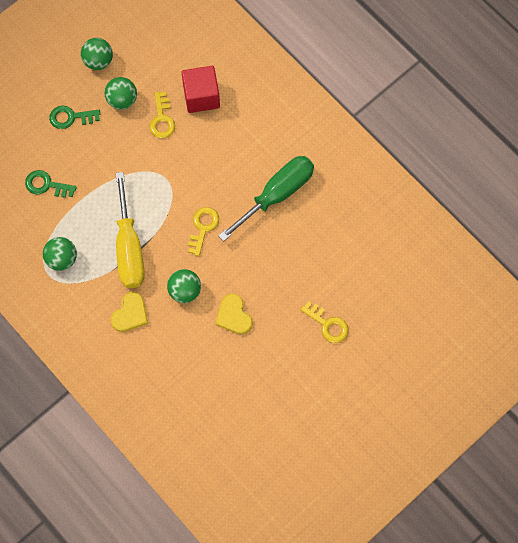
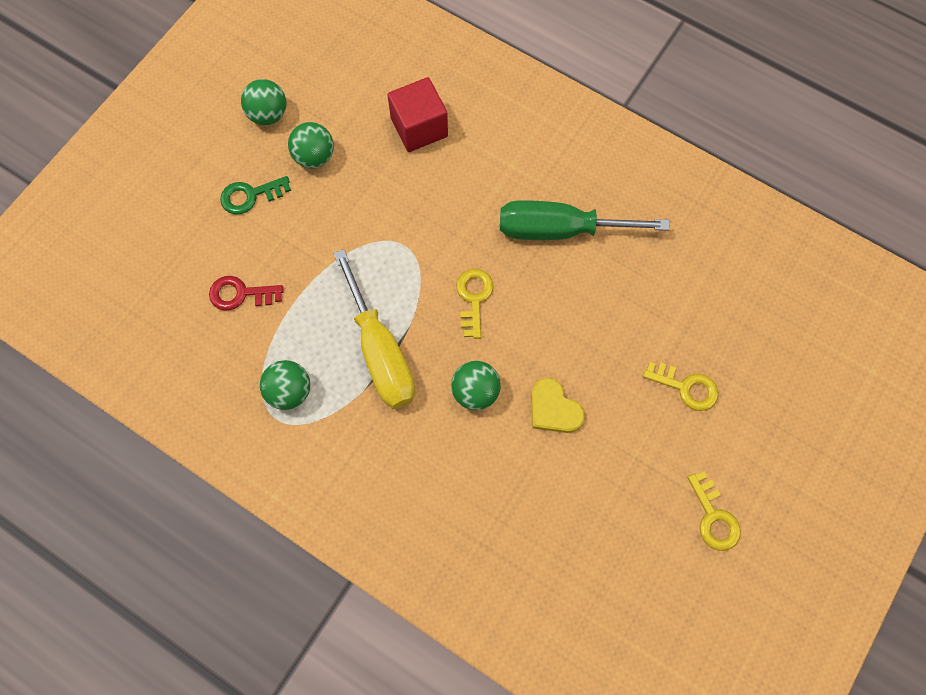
camera: 15 degrees left, 0 degrees up
(46, 185) = (240, 294): green key -> red key
(130, 314) = (408, 444): yellow heart -> none
(162, 119) = (375, 169): yellow key -> yellow key (713, 517)
(277, 194) = (559, 229): green screwdriver -> green screwdriver turned 120 degrees counterclockwise

